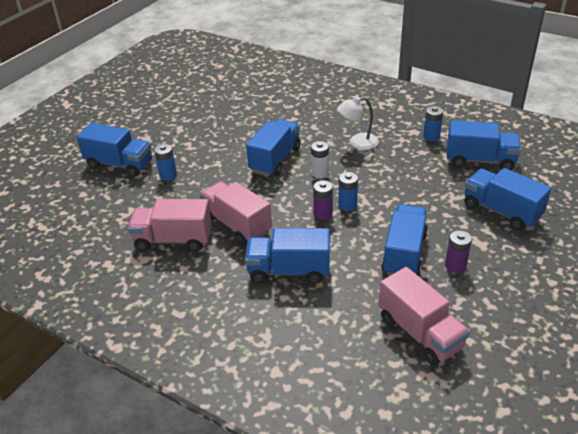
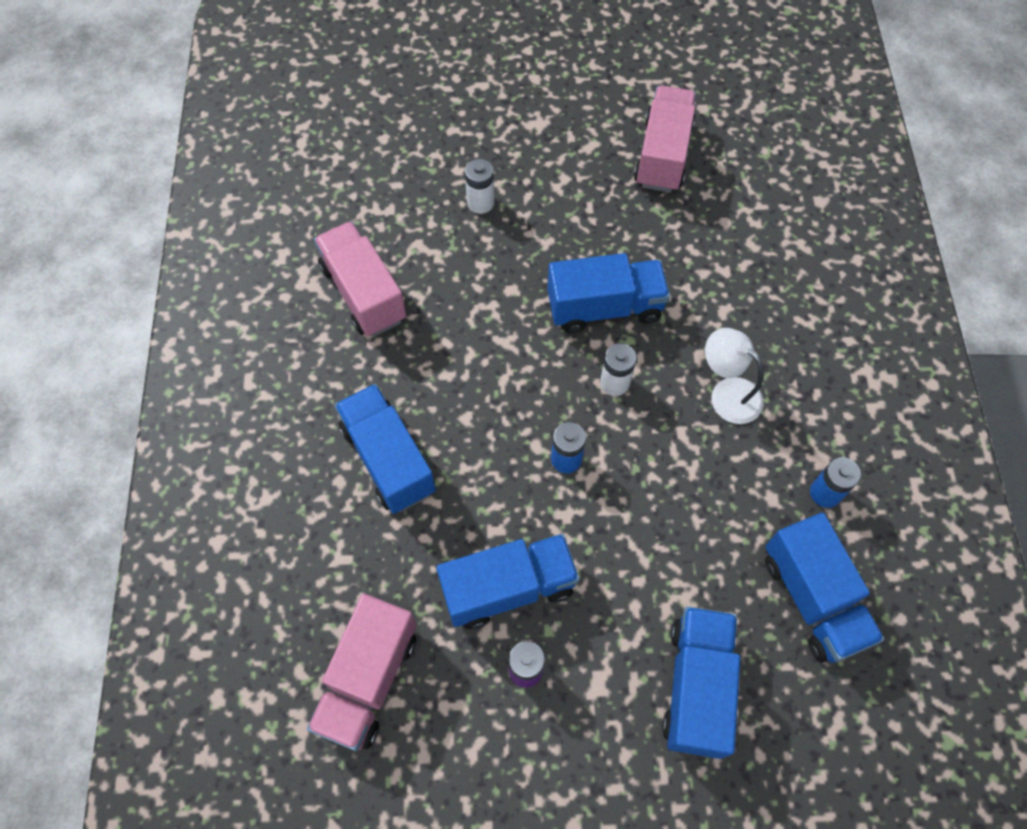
camera: 55 degrees right, 25 degrees up
(119, 164) = (464, 134): blue truck -> none
(168, 175) = (480, 203): blue battery -> white battery
(237, 225) = (436, 346): pink truck -> pink truck (663, 155)
(323, 214) = (526, 437): purple battery -> none

